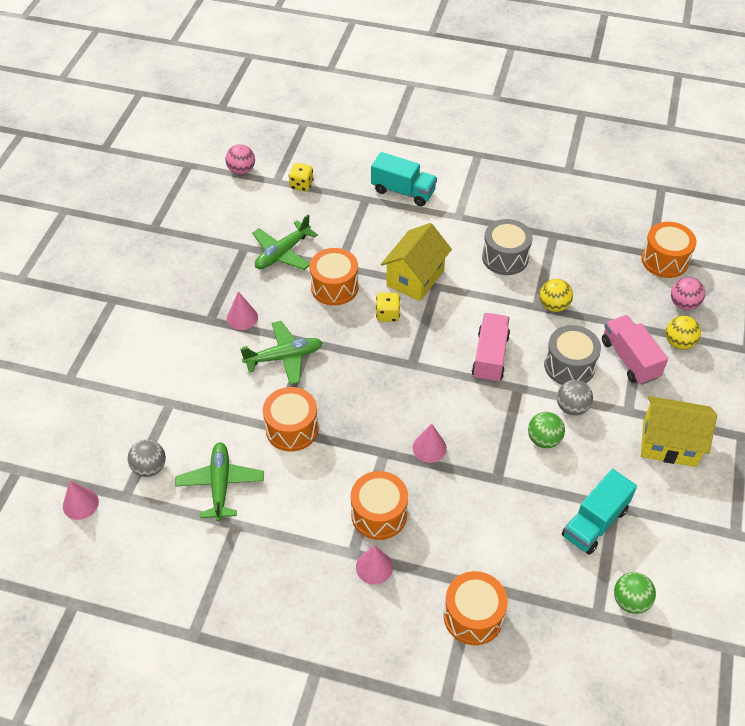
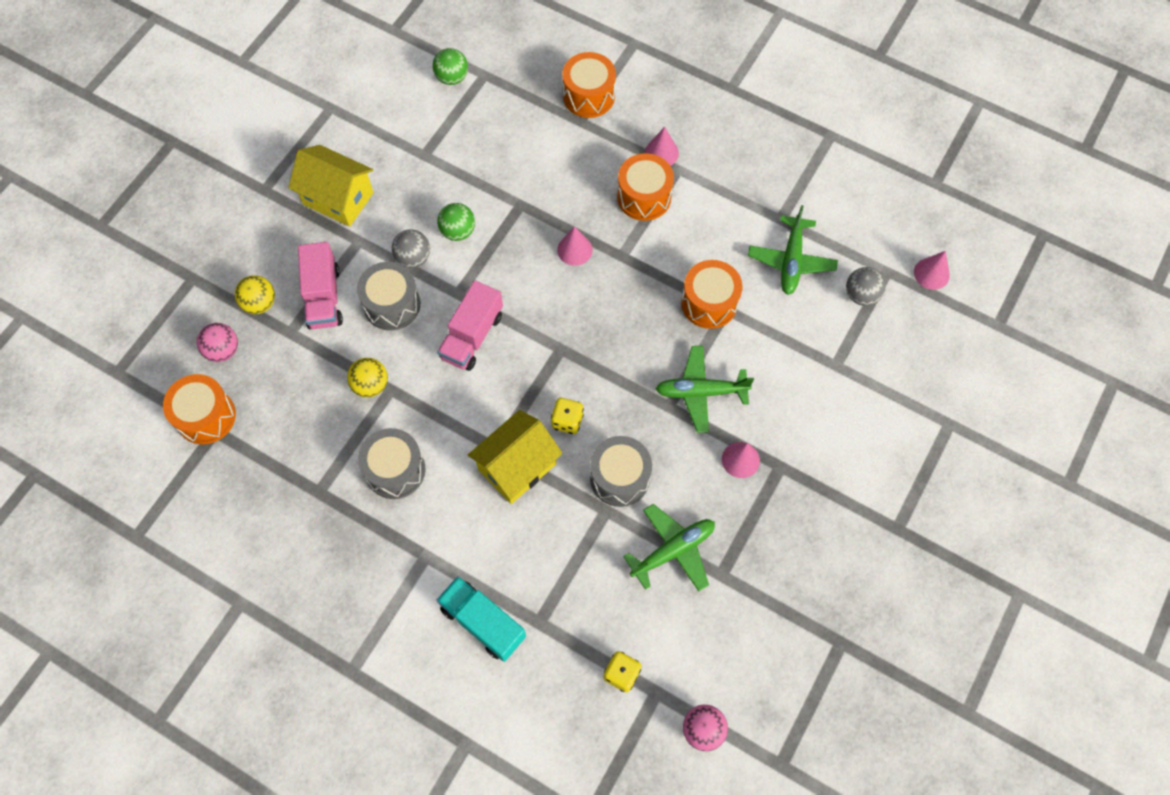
camera: 165 degrees left, 15 degrees up
(334, 287) = (619, 478): orange drum -> grey drum
(595, 522) = (449, 144): turquoise truck -> none

